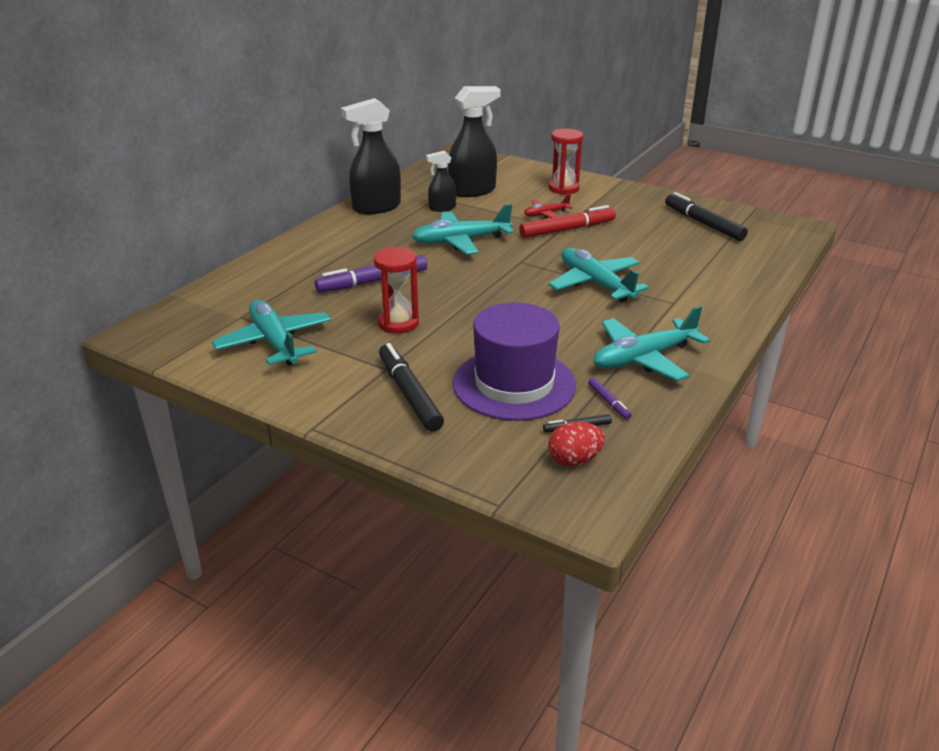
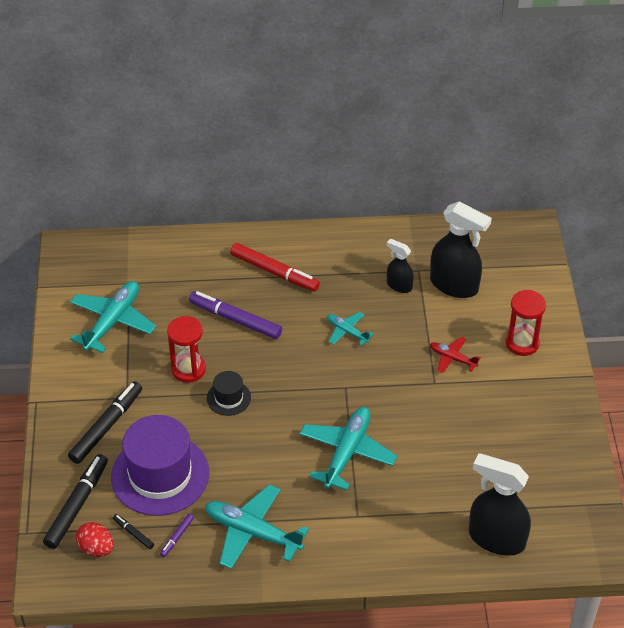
camera: 55 degrees right, 15 degrees up
(376, 207) = (361, 245): black spray bottle -> black spray bottle (496, 538)
(460, 241) = (347, 331): turquoise plane -> turquoise plane, size x0.54
(462, 315) = (228, 398): none -> black hat
(567, 229) = (433, 388): red marker -> red marker (274, 272)
(703, 223) = (538, 477): black marker -> black marker (77, 505)

